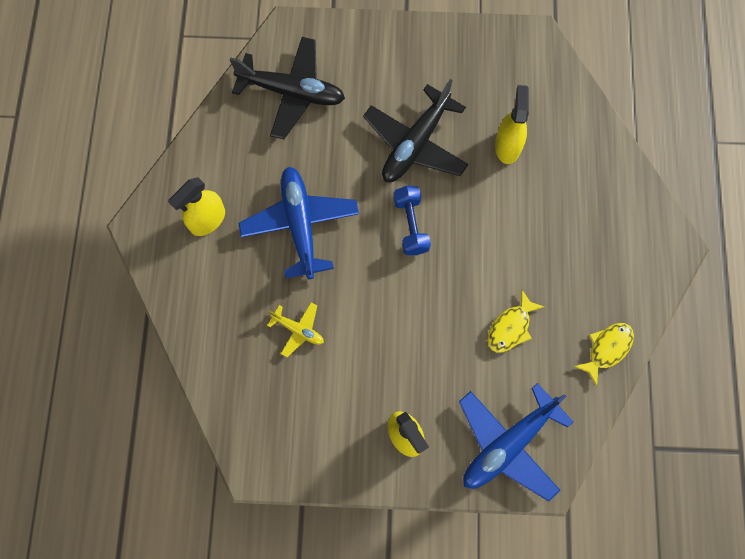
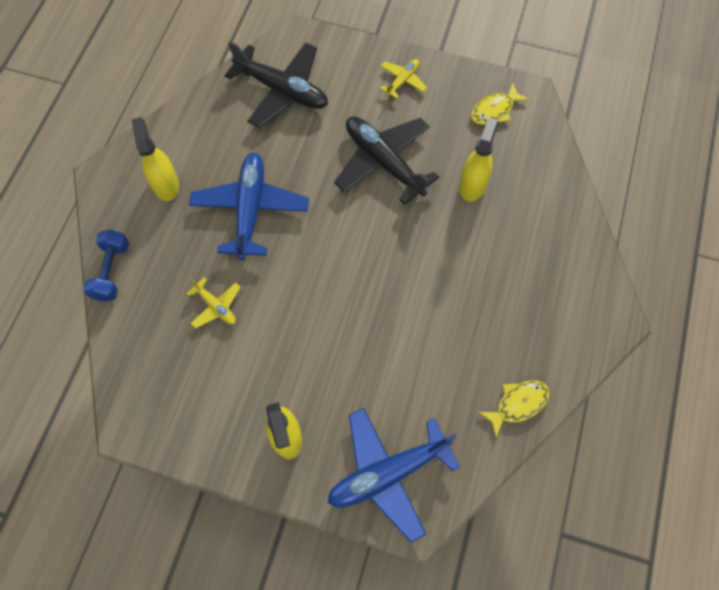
camera: 15 degrees right, 5 degrees down
(207, 220) = (166, 184): yellow spray bottle -> yellow spray bottle turned 105 degrees clockwise
(409, 53) = (402, 81): none -> yellow plane
(411, 225) = (356, 236): blue dumbbell -> blue dumbbell (112, 271)
(415, 143) = (384, 162): black plane -> black plane turned 90 degrees clockwise
(510, 327) = (425, 357): yellow fish -> yellow fish (494, 110)

